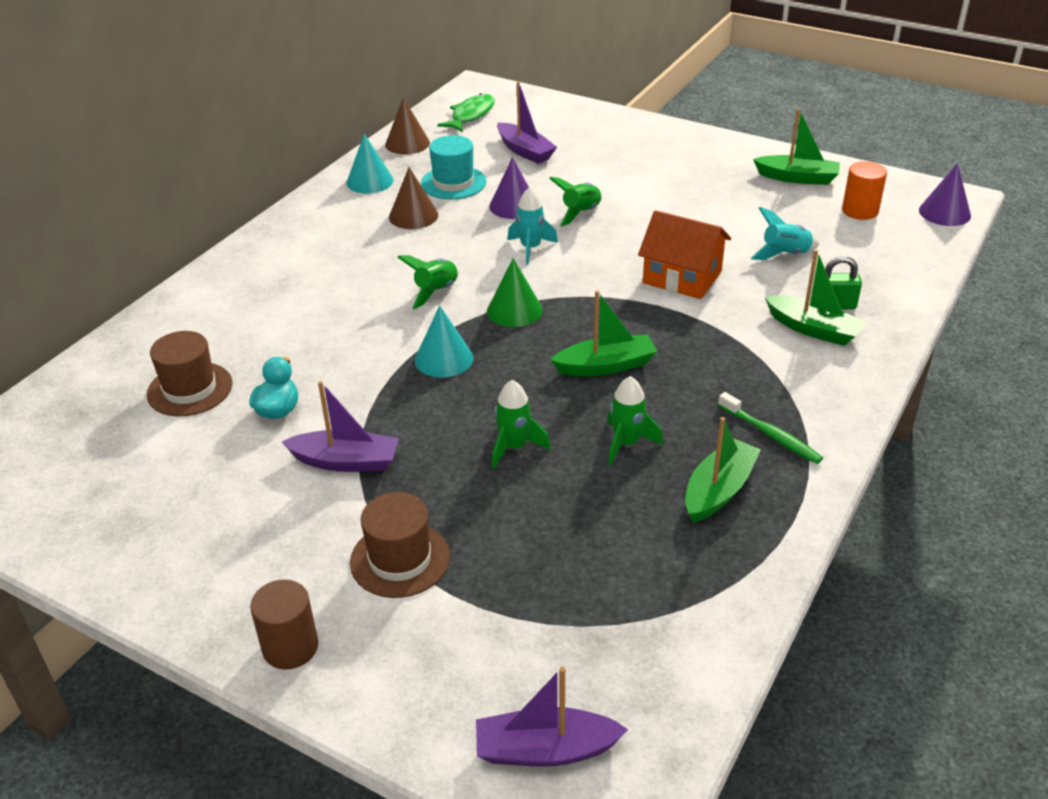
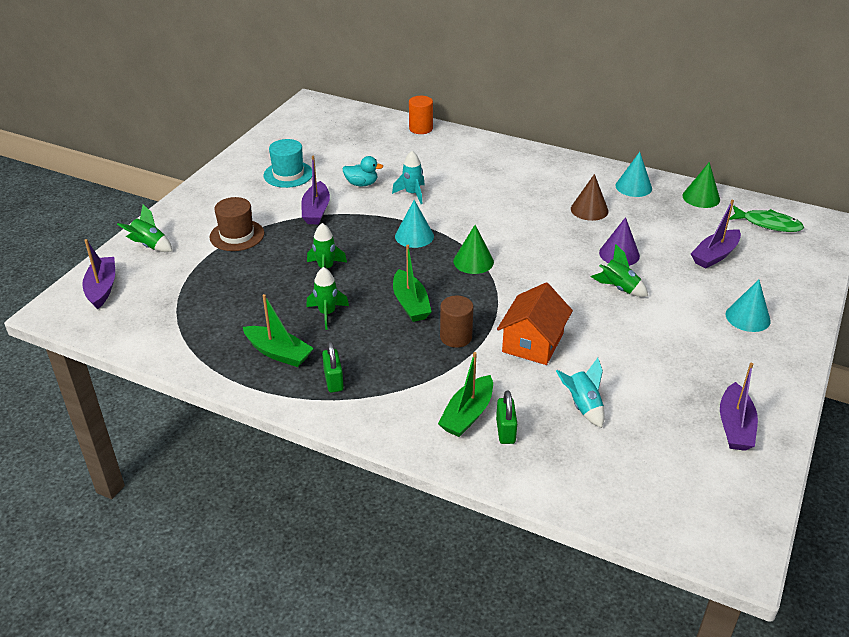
camera: 85 degrees right, 0 degrees up
(190, 389) = (380, 154): brown hat -> none
(290, 647) = (184, 210): brown cylinder -> brown cylinder (456, 337)
(407, 143) = (701, 197): brown cone -> green cone
(436, 292) = (491, 227): green rocket -> green rocket (149, 245)
(453, 183) = (645, 223): turquoise hat -> turquoise hat (288, 174)
(530, 248) = (557, 265): turquoise rocket -> turquoise rocket (412, 194)
(634, 149) = (747, 317): none -> turquoise cone
(771, 435) = (333, 381): green toothbrush -> green padlock
(797, 178) = (735, 426): green boat -> purple boat
(860, 211) = (681, 468): orange cylinder -> orange cylinder (421, 128)
(944, 213) = (701, 539): purple cone -> none

